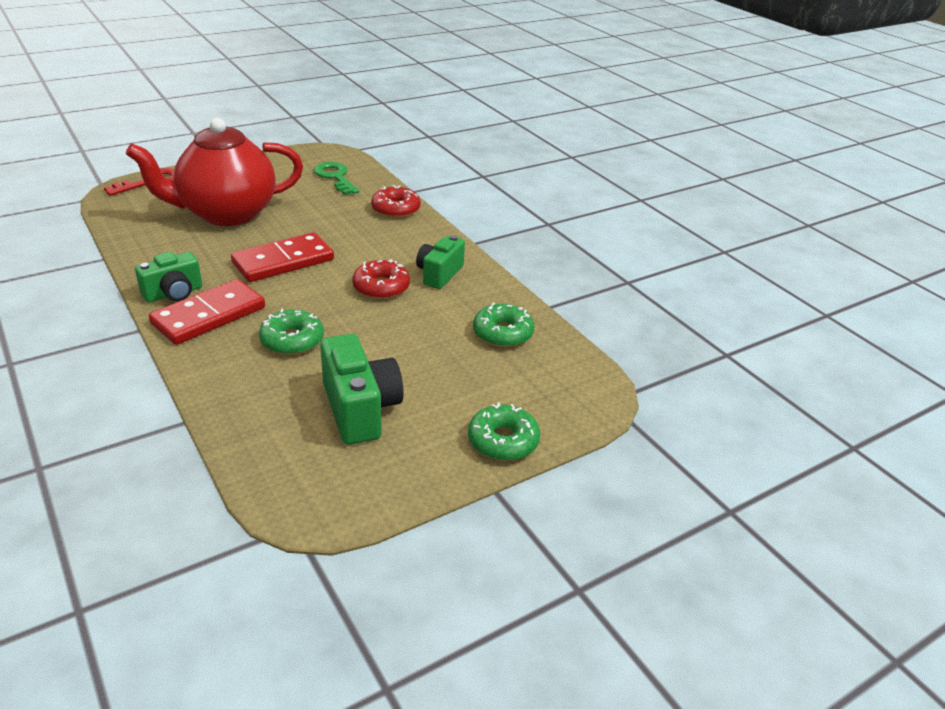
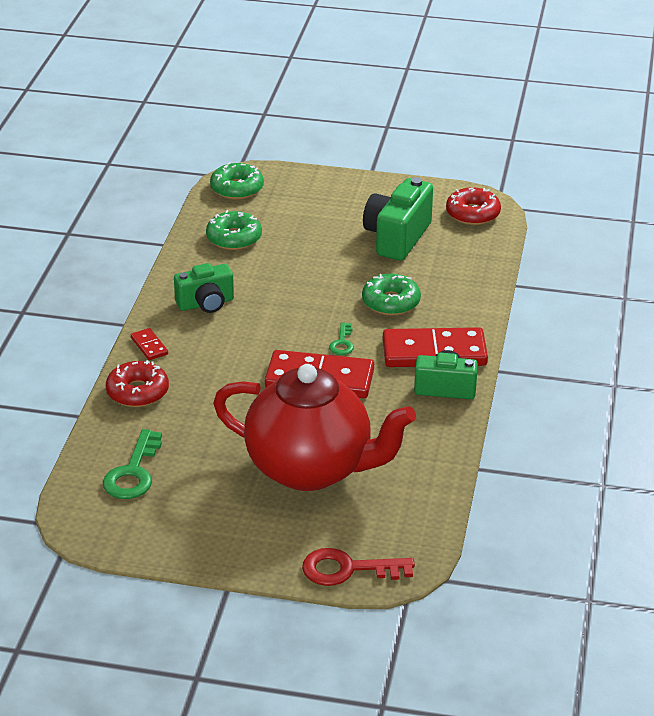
camera: 135 degrees left, 0 degrees up
(296, 291) = (342, 343): none -> green key
(381, 287) = (269, 314): red donut -> red donut (472, 214)
(432, 234) = (149, 346): none -> red domino
(503, 441) = (334, 185): green donut -> green donut (237, 188)

